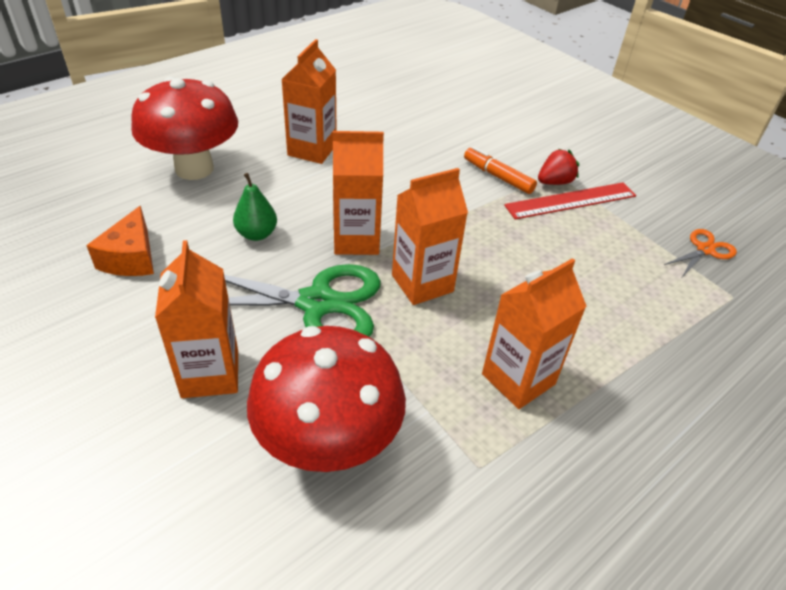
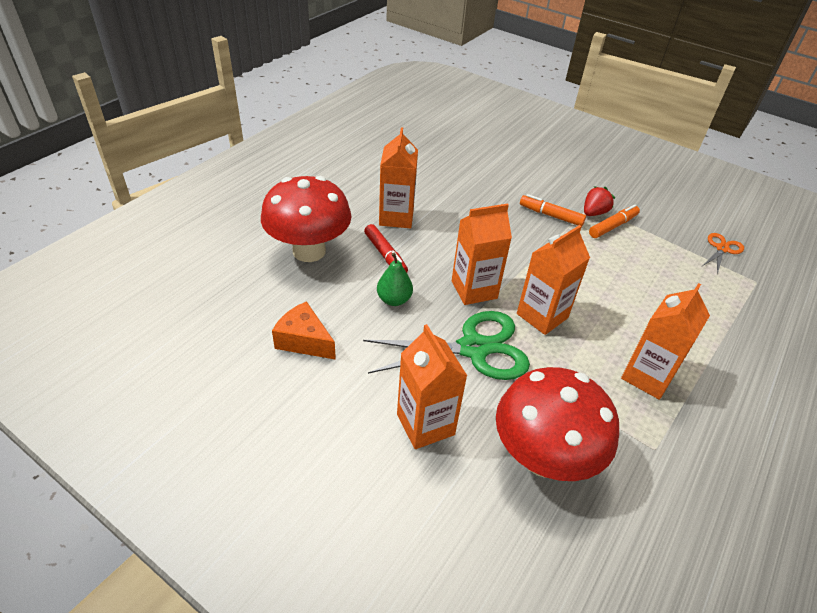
camera: 15 degrees left, 0 degrees up
(131, 258) = (304, 341): orange cheese -> orange cheese turned 135 degrees clockwise
(276, 186) = (385, 255): none -> red marker
(571, 200) = (613, 226): red ruler -> orange marker

